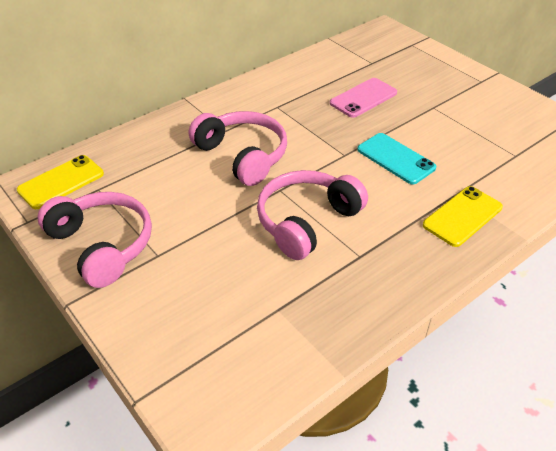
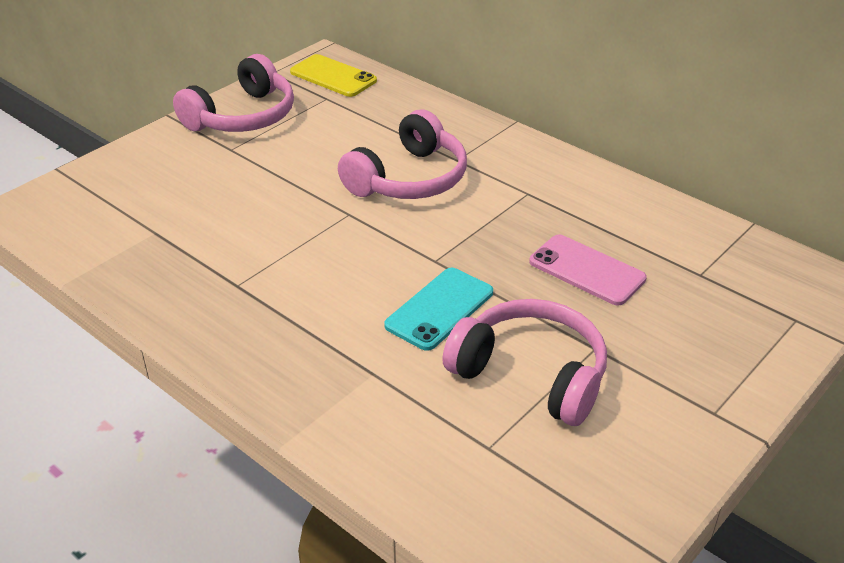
camera: 80 degrees right, 5 degrees down
(306, 221) = (294, 239): pink headphones -> pink headphones (531, 374)
(462, 216) = (322, 377): yellow phone -> none

